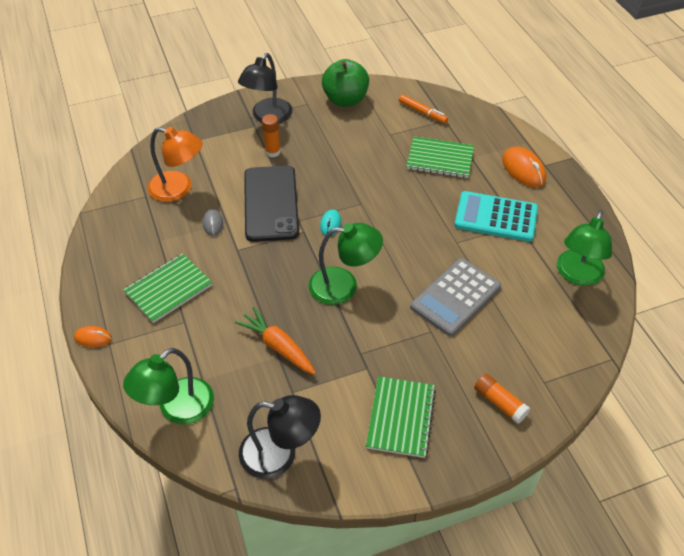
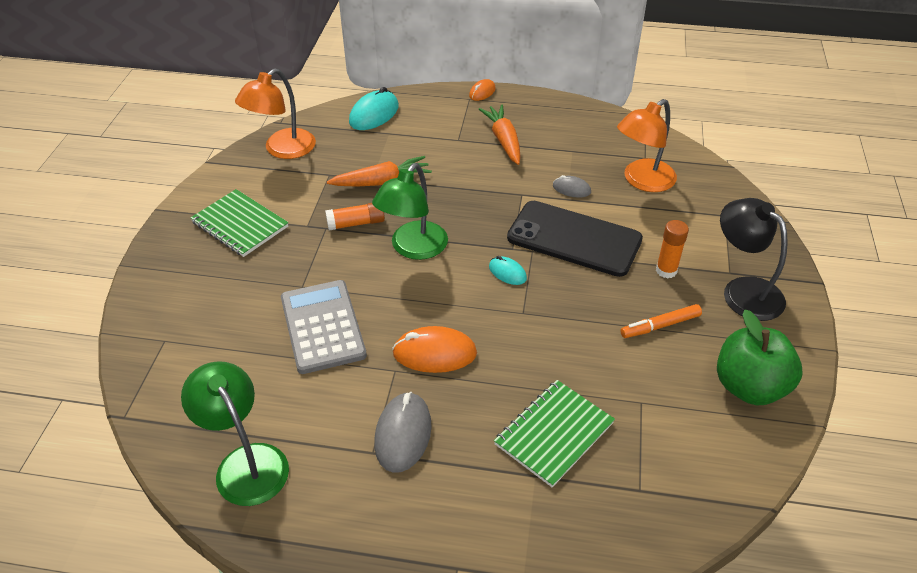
camera: 120 degrees right, 5 degrees down
(168, 289) = (504, 140): green notebook -> orange carrot
(177, 409) = (374, 114): green lamp -> turquoise mouse
(280, 454) = (282, 150): black lamp -> orange lamp
(422, 112) = (674, 469): orange marker -> orange marker (660, 326)
(496, 217) = (403, 434): turquoise calculator -> grey mouse
(499, 403) = (182, 295): orange glue stick -> orange glue stick (356, 223)
(523, 170) = (466, 528): orange mouse -> orange mouse (434, 353)

